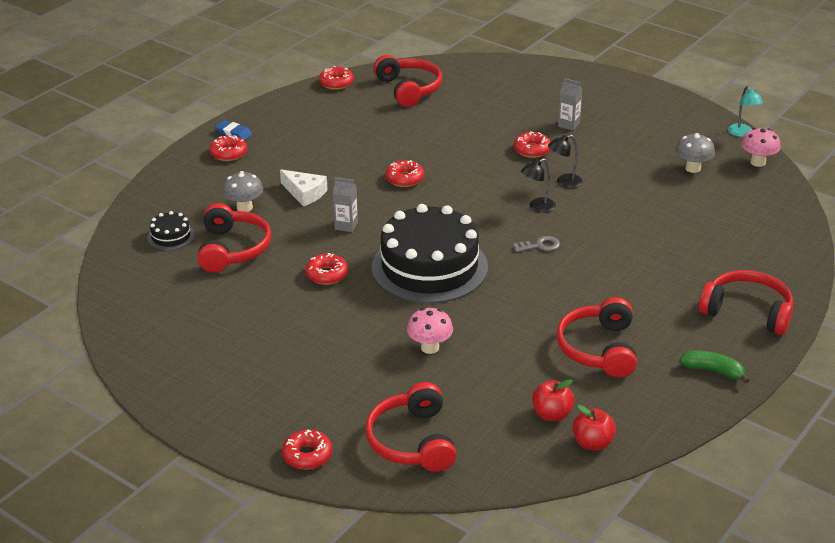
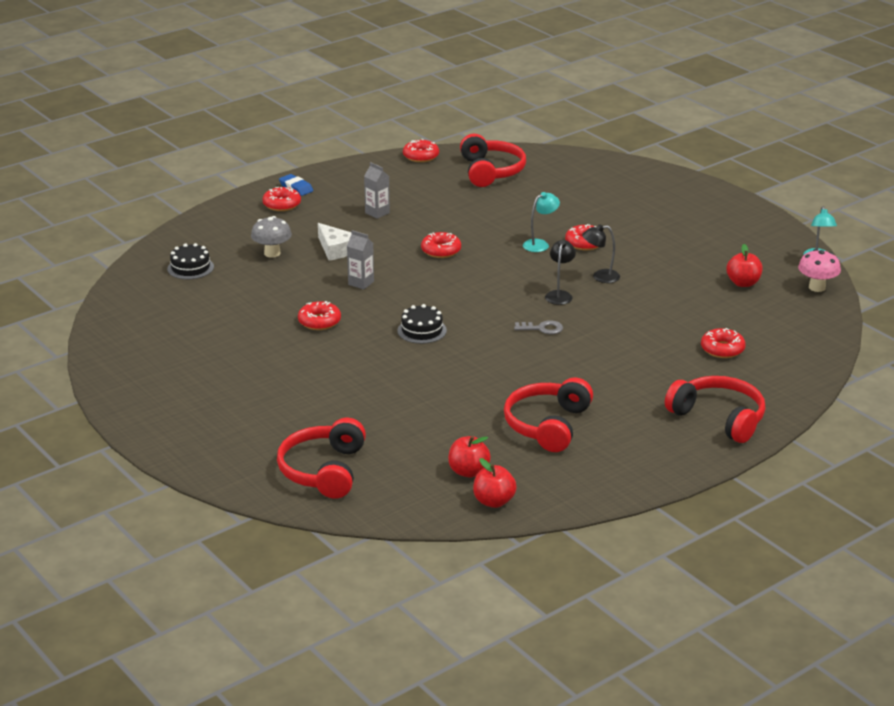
camera: 15 degrees right, 5 degrees down
(233, 249) = (242, 287): red headphones -> none
(307, 455) = (221, 465): red donut -> red donut (722, 349)
(429, 267) = (422, 330): black cake -> black cake, size x0.42
(430, 347) = (383, 398): pink mushroom -> none
(492, 157) = (540, 244): none -> turquoise lamp
(537, 207) = (559, 295): black lamp -> black lamp turned 120 degrees clockwise
(569, 125) = (636, 225): grey carton -> grey carton (377, 213)
(693, 168) = (743, 283): grey mushroom -> red apple
(713, 371) = (651, 462): green banana -> none

